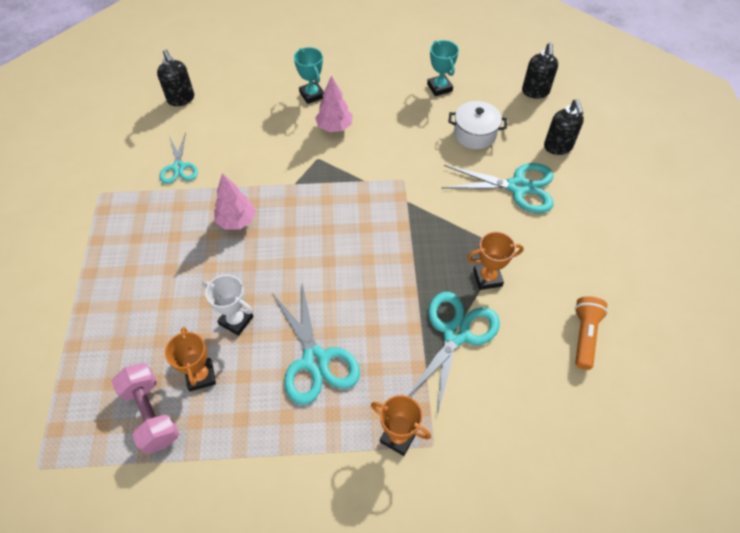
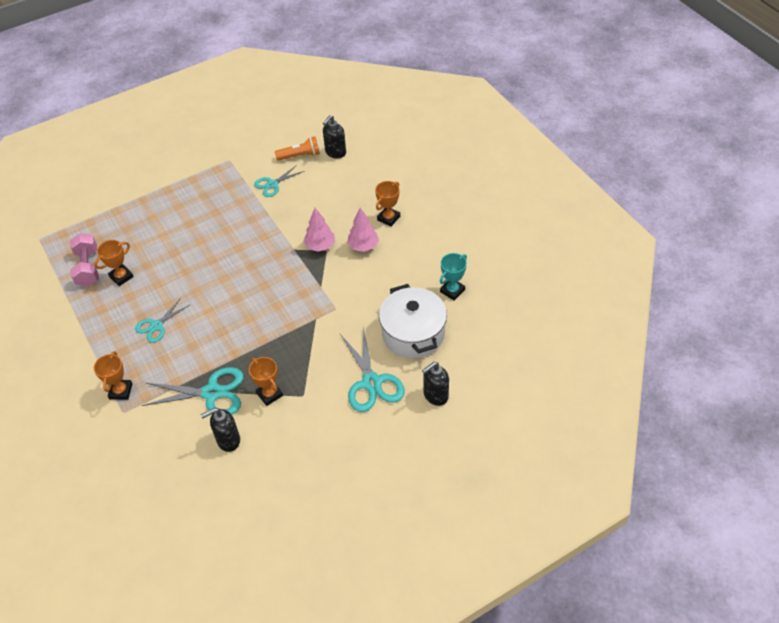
camera: 65 degrees right, 5 degrees down
(151, 414) = (88, 268): pink dumbbell -> pink dumbbell turned 45 degrees counterclockwise
(236, 320) = (167, 274): white trophy -> none
(237, 221) = (244, 236): pink tree -> pink tree (320, 246)
(312, 95) = (388, 218): turquoise trophy -> orange trophy
(315, 360) = (156, 326): turquoise scissors -> turquoise scissors, size x0.61
(475, 134) = (413, 334): white pot -> white pot, size x1.59
(535, 92) = (494, 357): black soap dispenser -> black soap dispenser (228, 440)
(584, 336) = (247, 472): orange flashlight -> orange flashlight (300, 156)

